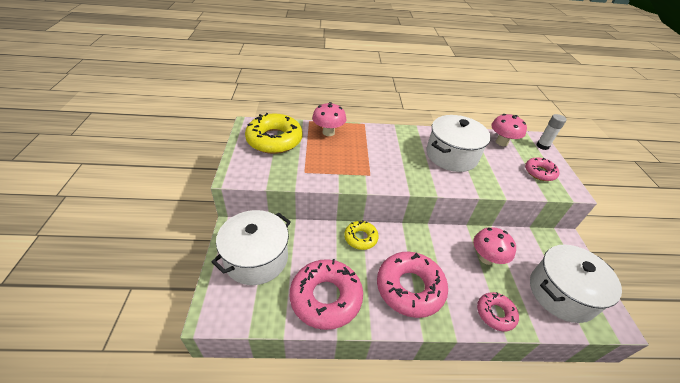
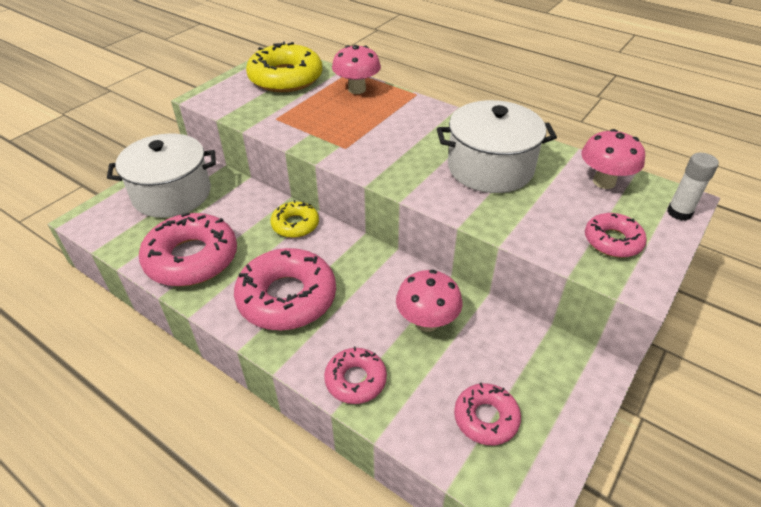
camera: 40 degrees right, 0 degrees up
(561, 293) = (486, 418): white pot -> pink donut

